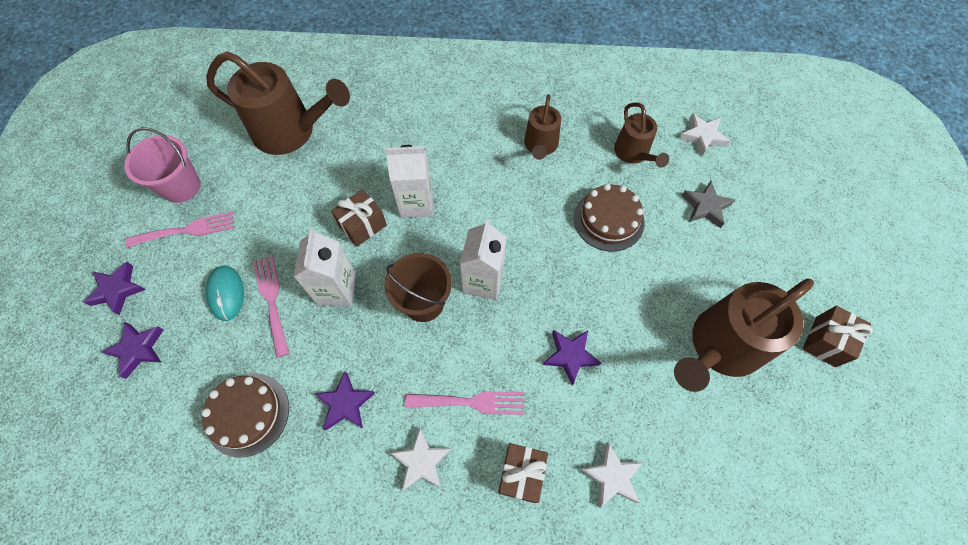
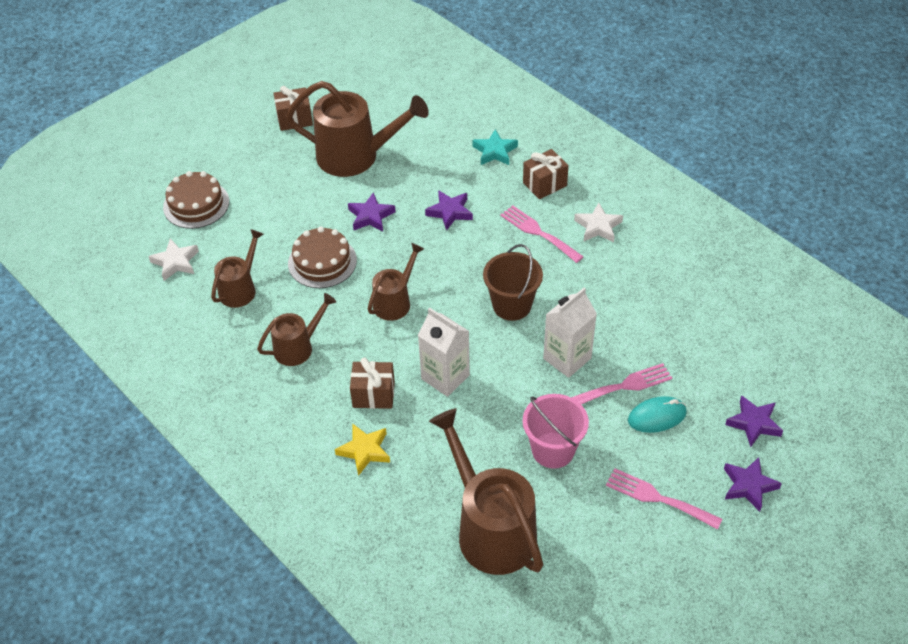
camera: 135 degrees left, 15 degrees down
(181, 186) = (637, 548): pink bucket -> pink bucket (553, 450)
(226, 294) = (657, 416): turquoise mouse -> turquoise mouse turned 45 degrees clockwise
(247, 414) = (694, 324): brown cake -> brown cake (196, 204)
(272, 300) = (623, 386): pink fork -> pink fork turned 135 degrees counterclockwise
(345, 404) = (621, 285): purple star -> purple star (371, 216)
(362, 226) = (505, 391): brown gift -> brown gift (373, 395)
(418, 117) = (364, 451): none -> yellow star
(483, 281) = (456, 289): white carton -> none
(516, 232) = (395, 301): none -> brown watering can
(612, 476) = (495, 151): white star -> turquoise star
(705, 207) = (248, 222): grey star -> none

